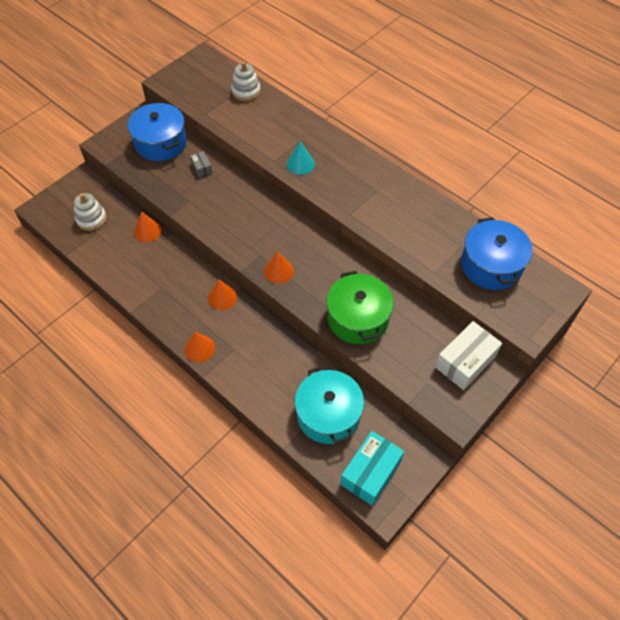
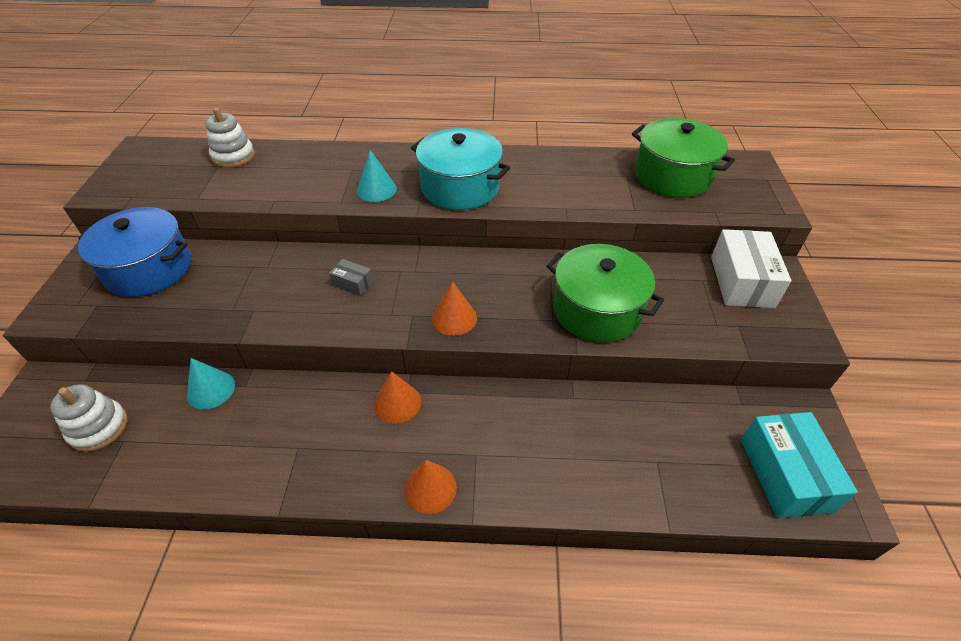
camera: 40 degrees left, 10 degrees down
(147, 231) = (211, 389): orange cone -> turquoise cone
(202, 168) = (237, 266): grey box -> grey box (353, 283)
(328, 415) = (667, 445): turquoise pot -> turquoise pot (460, 187)
(491, 265) = (672, 176): blue pot -> green pot

